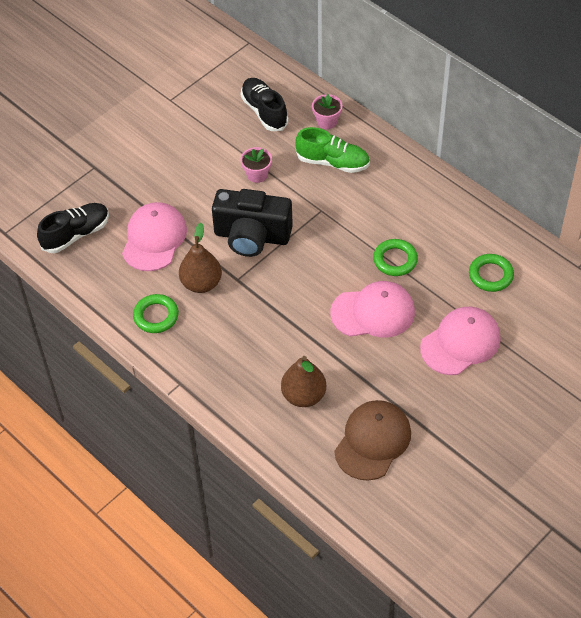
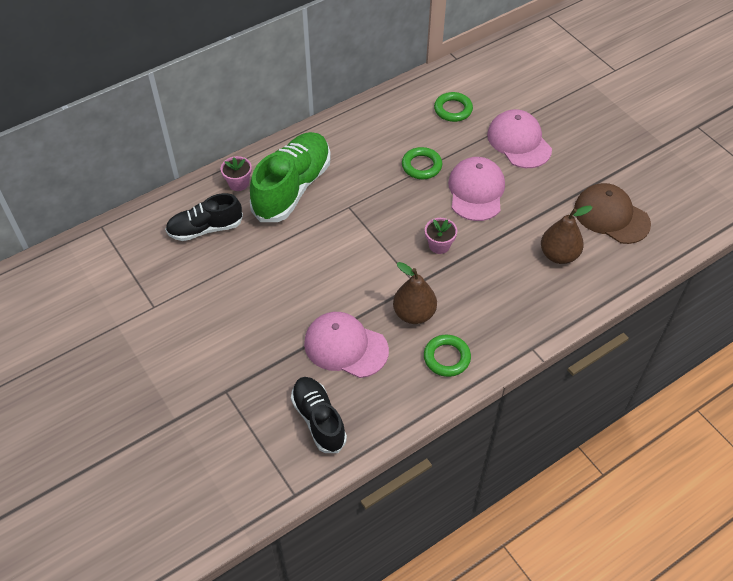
camera: 80 degrees left, 0 degrees up
(252, 236) = (365, 264): black camera -> none
(257, 174) = (287, 248): pink flower pot -> pink flower pot (439, 245)
(332, 162) = (292, 188): green shoe -> green shoe, size x1.60

